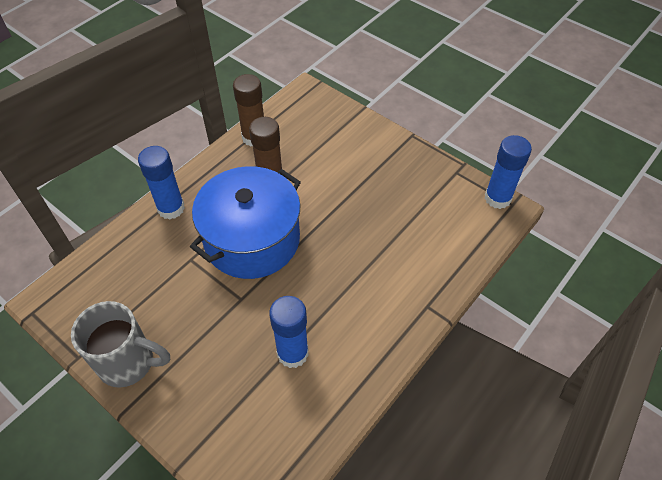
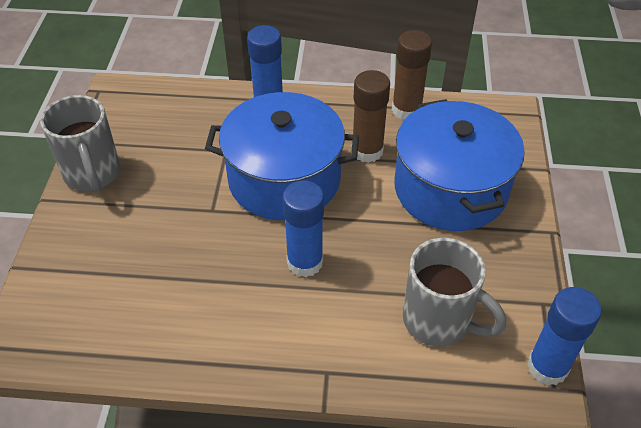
camera: 55 degrees right, 5 degrees down
(292, 353) = (181, 283): blue glue stick -> blue glue stick (305, 262)
(340, 158) = (450, 189): none -> blue pot
(433, 227) = (439, 321): none -> grey mug

